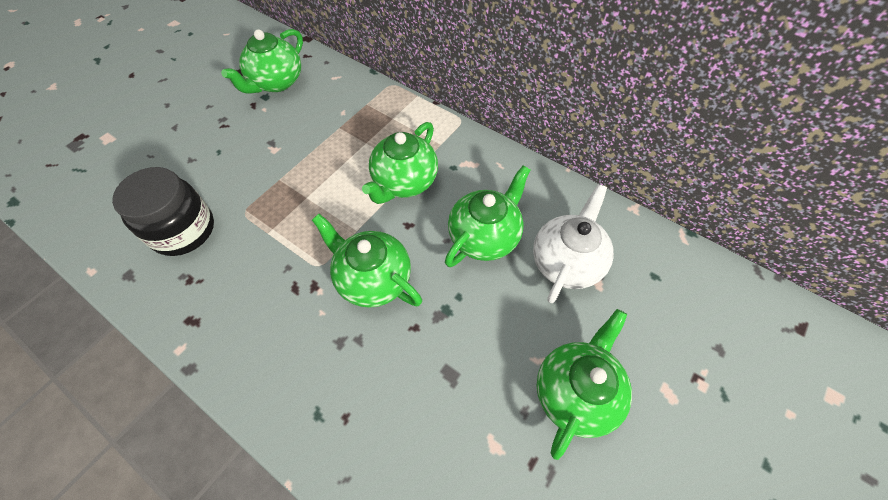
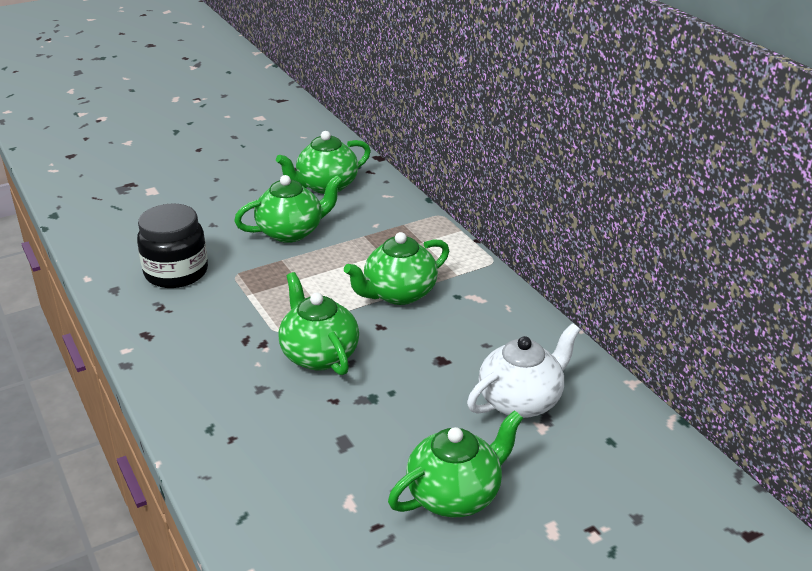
camera: 25 degrees right, 25 degrees down
(484, 237) = (449, 357): green teapot -> green teapot (291, 232)

